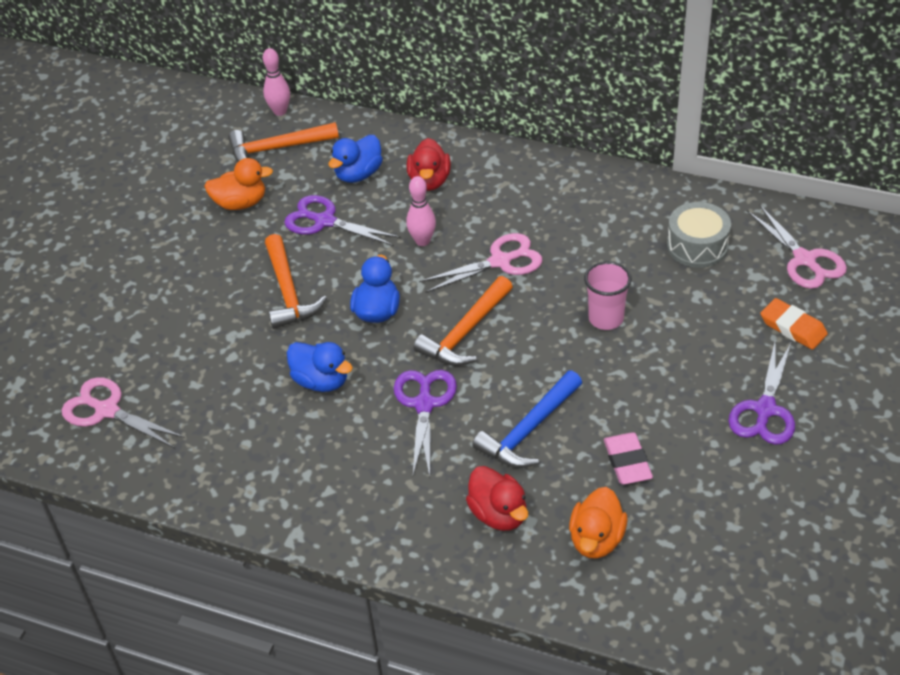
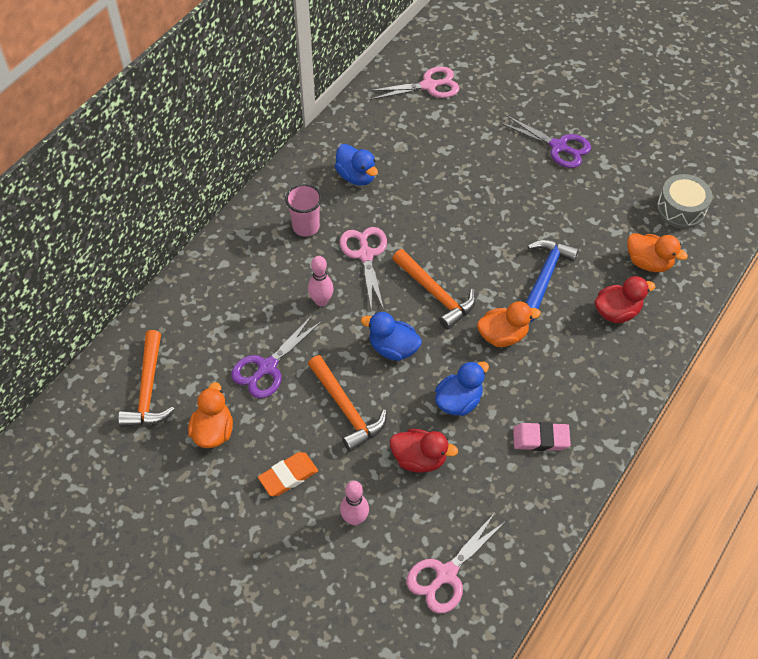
camera: 80 degrees left, 10 degrees up
(280, 111) = (93, 379): pink bowling pin -> pink bowling pin (354, 518)
(288, 292) = (346, 409): orange hammer -> orange hammer turned 60 degrees clockwise
(358, 174) = (215, 331): blue duck -> blue duck (356, 176)
(424, 404) = (502, 335): purple scissors -> orange duck
(429, 181) = (248, 281): red duck -> red duck (419, 459)
(529, 430) = (544, 277): blue hammer -> blue hammer turned 120 degrees counterclockwise
(606, 319) = (449, 206): pink cup -> pink cup (306, 227)
(627, 462) = (586, 229): pink eraser -> pink eraser (540, 439)
(697, 246) = (393, 136): grey drum -> grey drum (680, 209)
(793, 327) = (490, 111): orange eraser -> orange eraser (288, 476)

